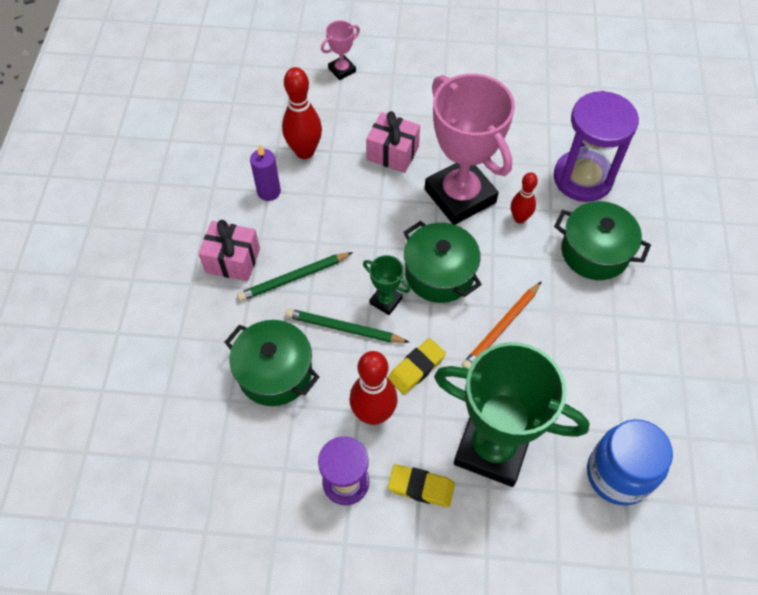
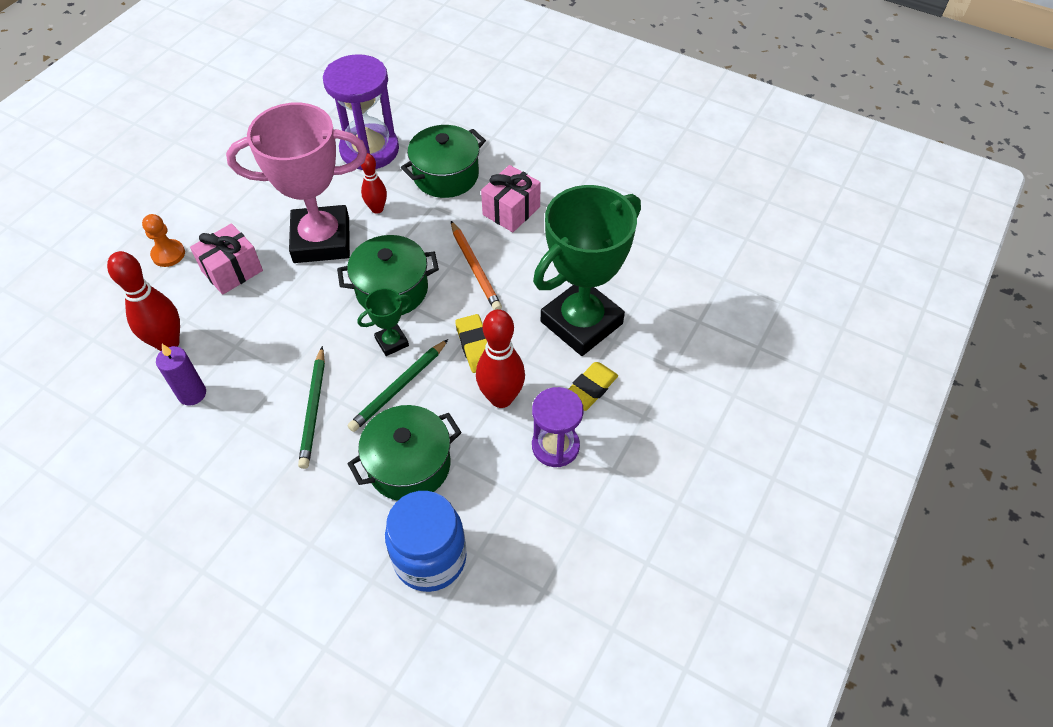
camera: 65 degrees left, 5 degrees down
(232, 260) = (252, 458): pink gift -> pink gift (511, 211)
(342, 70) = (92, 271): pink trophy -> none
(384, 104) = (168, 254): none -> orange pawn
(618, 474) = (646, 251): blue jar -> blue jar (430, 558)

